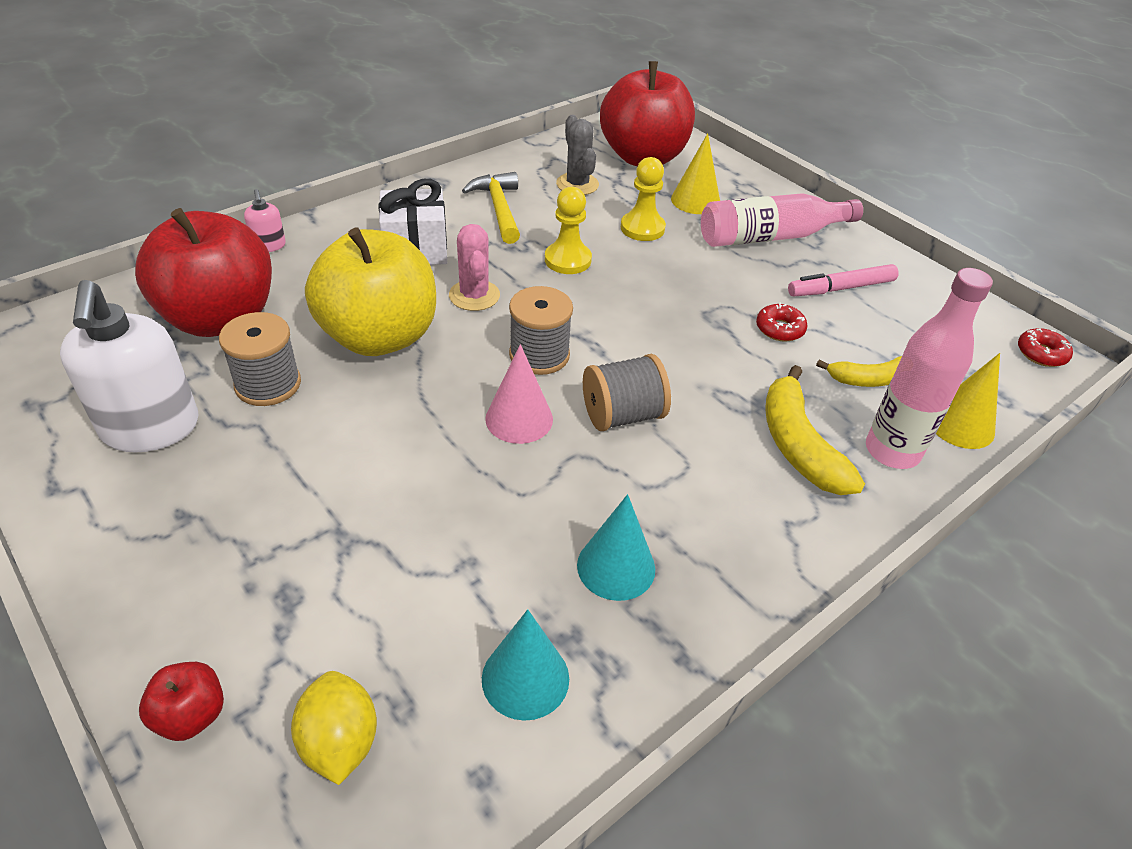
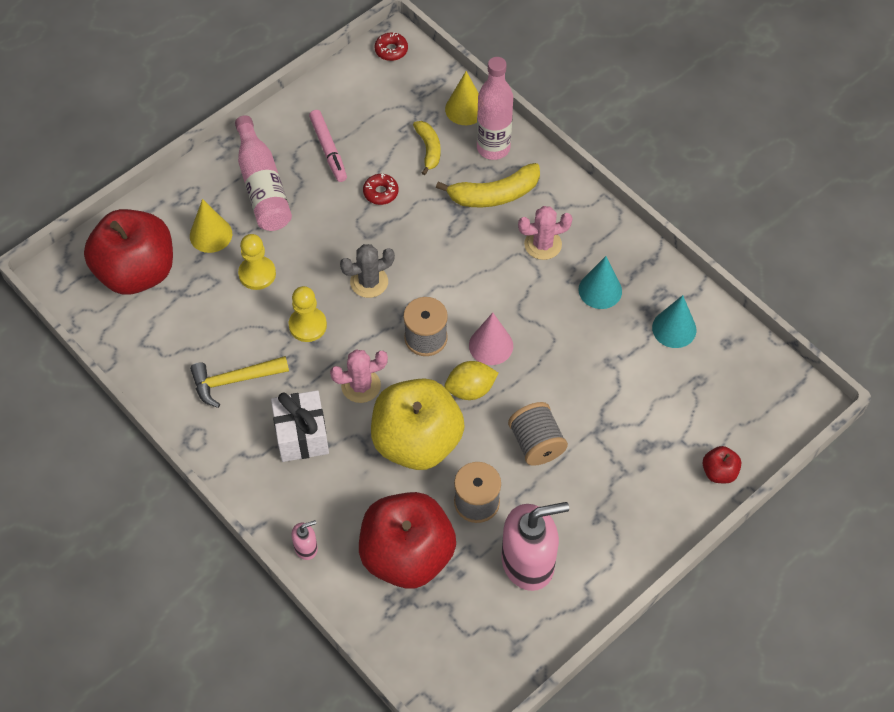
camera: 90 degrees left, 15 degrees up
(150, 428) = (528, 562): white soap dispenser -> pink soap dispenser
(340, 742) = (721, 403): yellow lemon -> yellow lemon (470, 389)
(577, 184) = (189, 323): grey cactus -> grey cactus (369, 282)
(622, 415) = (480, 287): grey spool -> grey spool (536, 443)
(707, 496) = (543, 244): none -> pink cactus

